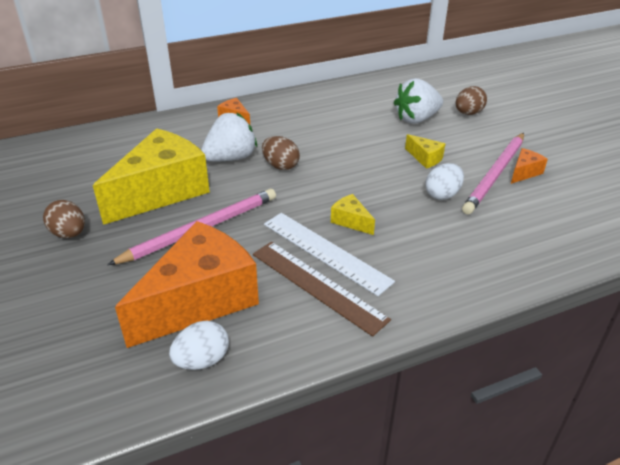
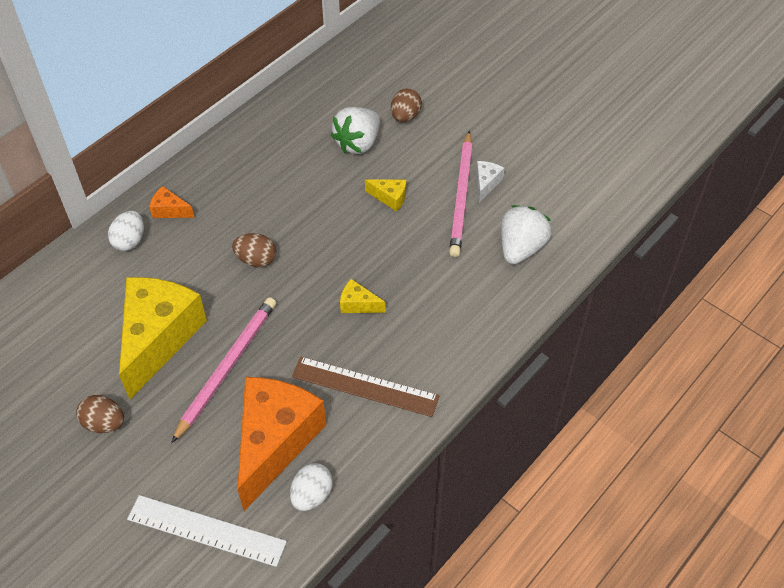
camera: 25 degrees left, 15 degrees up
(231, 158) = (200, 268): white strawberry -> white strawberry (521, 248)
(326, 252) = (353, 348): white ruler -> white ruler (206, 530)
(442, 194) = (424, 240): white egg -> white egg (130, 241)
(524, 172) = (486, 184): orange cheese -> white cheese

